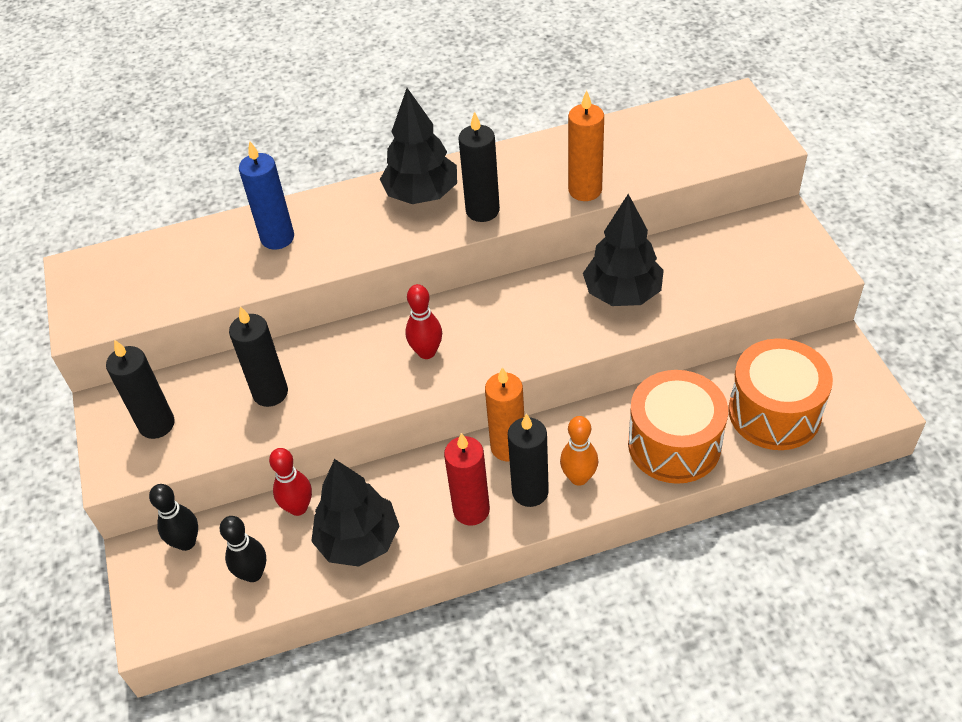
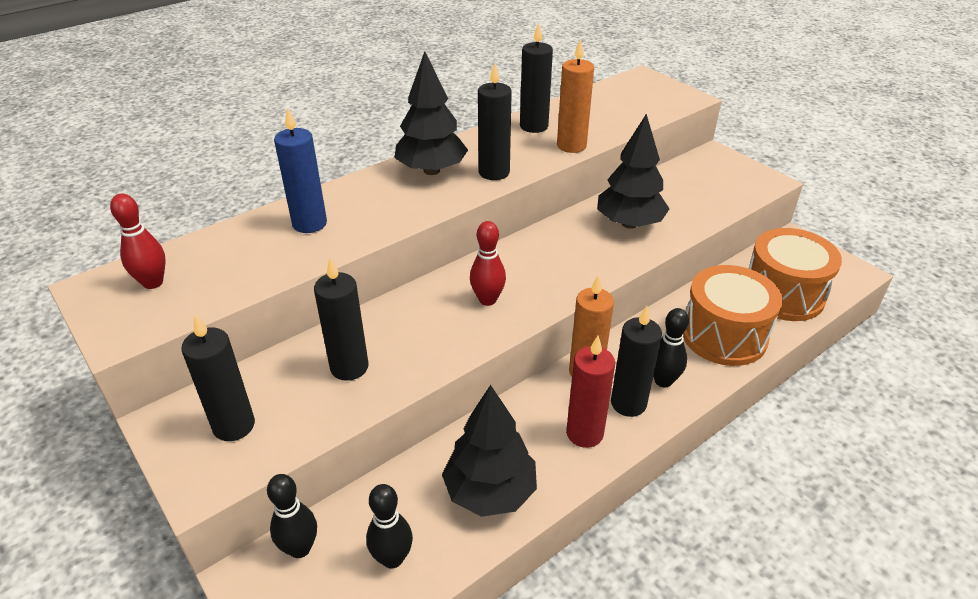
camera: 25 degrees left, 10 degrees down
(298, 507) = (410, 478): red bowling pin -> red bowling pin (153, 282)
(560, 153) = (534, 126): none -> black candle
(579, 477) = (663, 381): orange bowling pin -> black bowling pin

